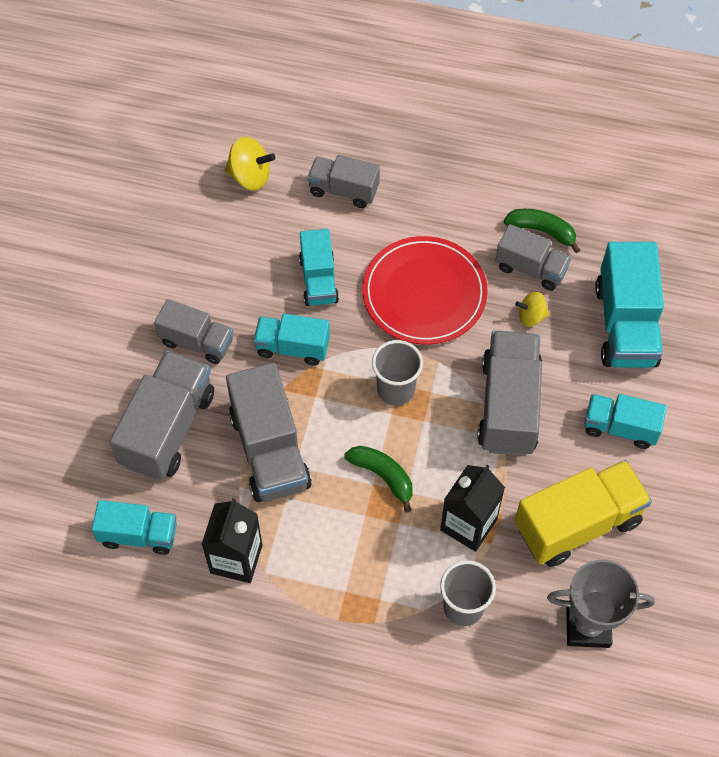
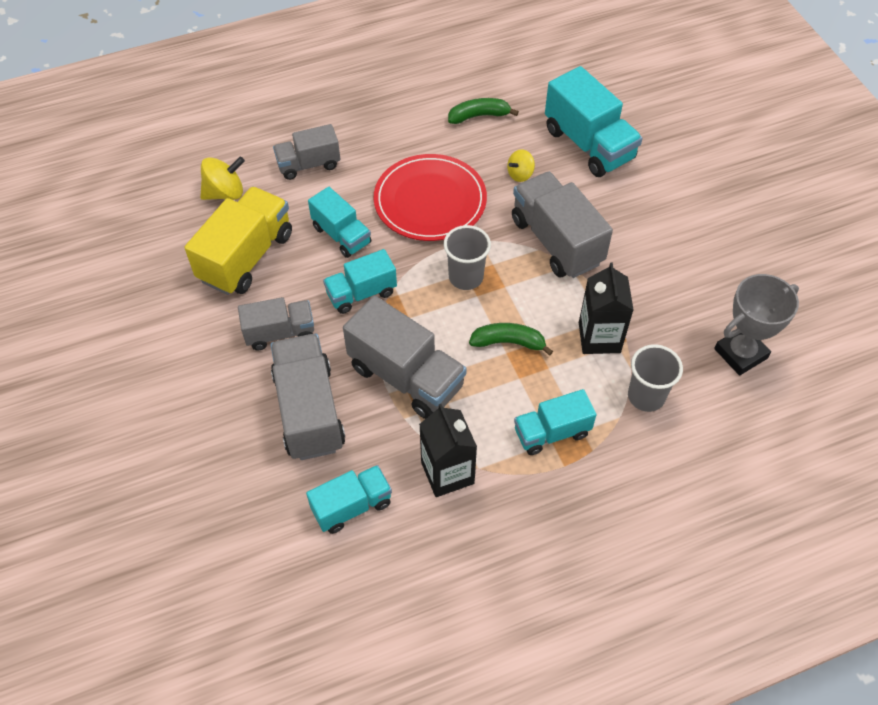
camera: 35 degrees left, 5 degrees down
(531, 268) = (492, 144): grey truck -> none
(577, 523) = (672, 290): yellow truck -> yellow truck (246, 257)
(620, 428) = (644, 211): turquoise truck -> turquoise truck (552, 432)

